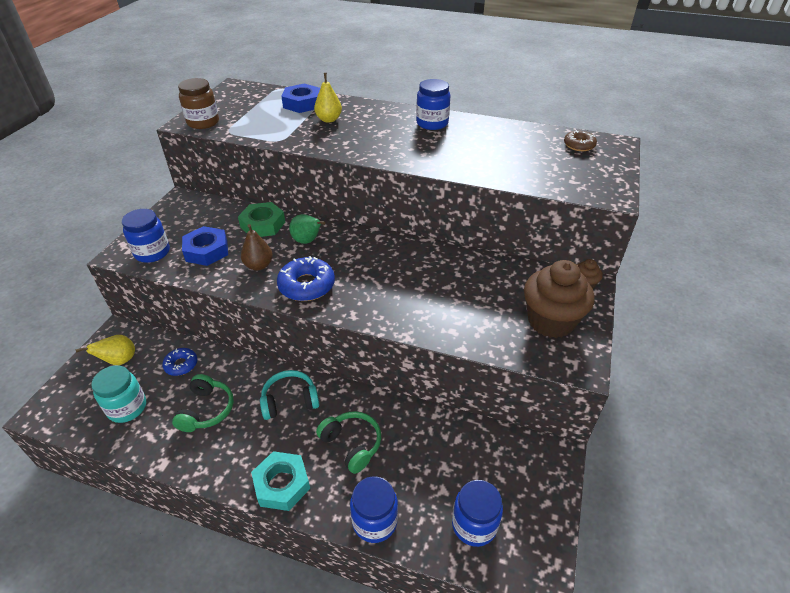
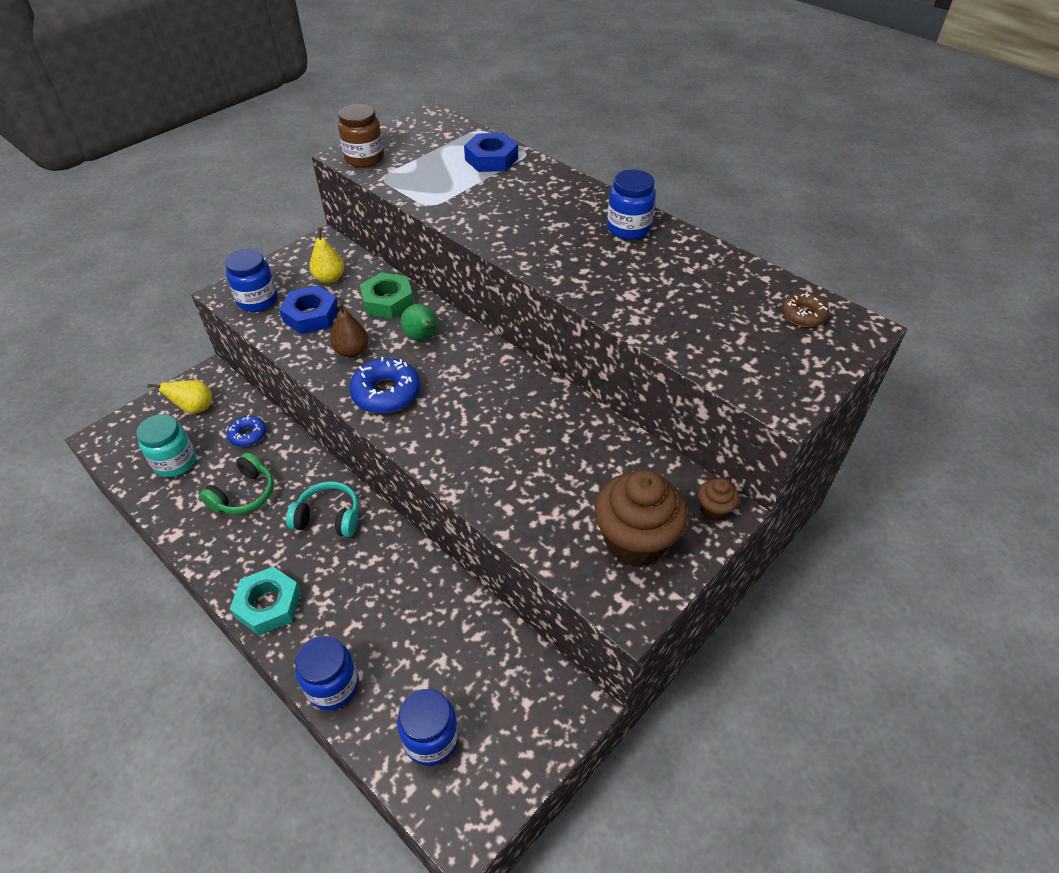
camera: 25 degrees right, 5 degrees up
(329, 119) = (506, 190): yellow pear -> yellow pear (329, 278)
(352, 444) = (361, 592): green headphones -> none

